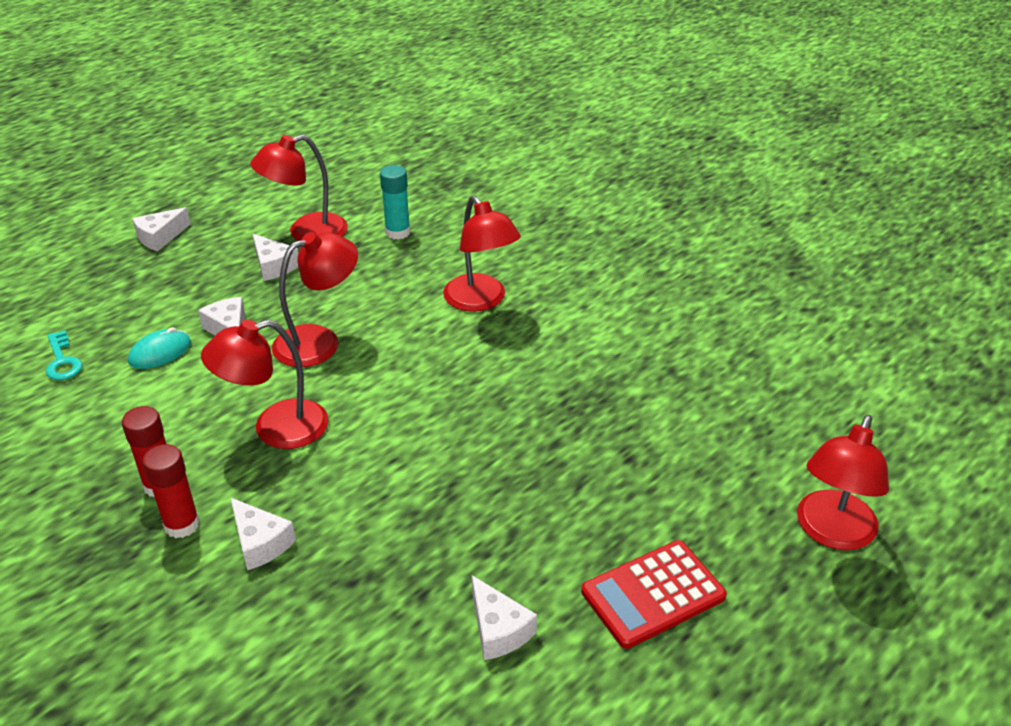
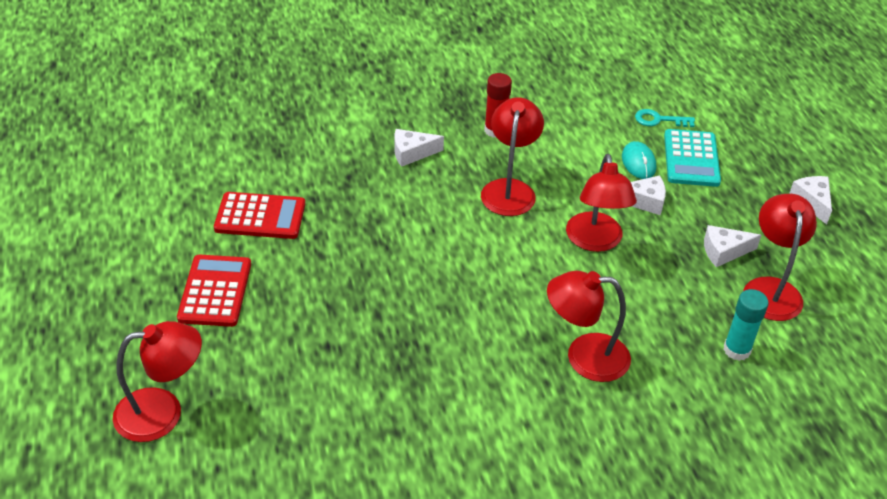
camera: 120 degrees right, 5 degrees up
(130, 320) = (691, 159): none -> turquoise calculator
(182, 524) = (454, 130): red glue stick -> none
(498, 630) = (260, 217): white cheese -> red calculator
(831, 532) = (163, 412): red lamp -> red lamp turned 105 degrees clockwise

